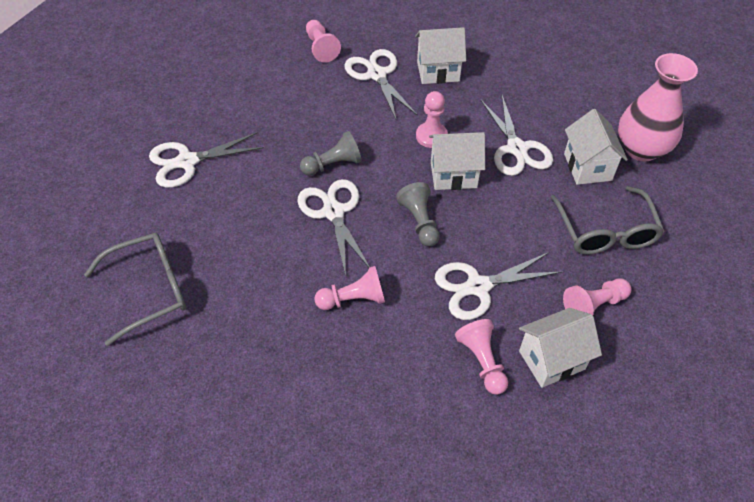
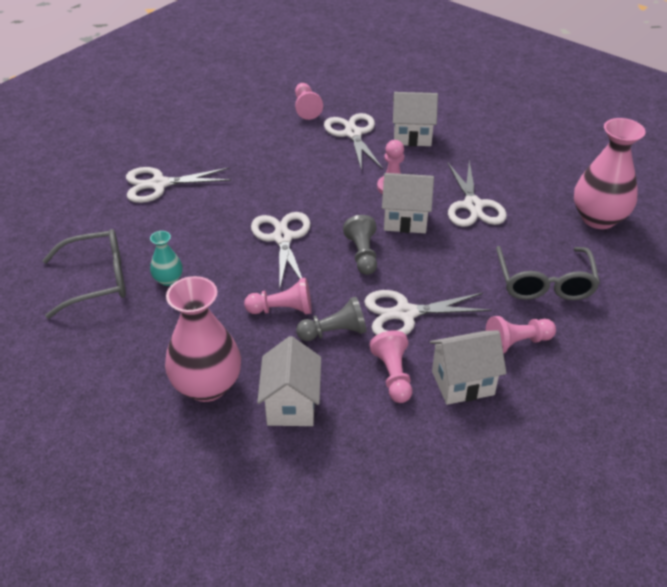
camera: 10 degrees right, 10 degrees down
(226, 279) = (168, 279): none -> turquoise vase
(297, 402) = (207, 385): none -> pink vase
(333, 164) = (292, 200): grey pawn -> grey pawn (334, 332)
(587, 167) = (540, 227): white house -> white house (291, 405)

